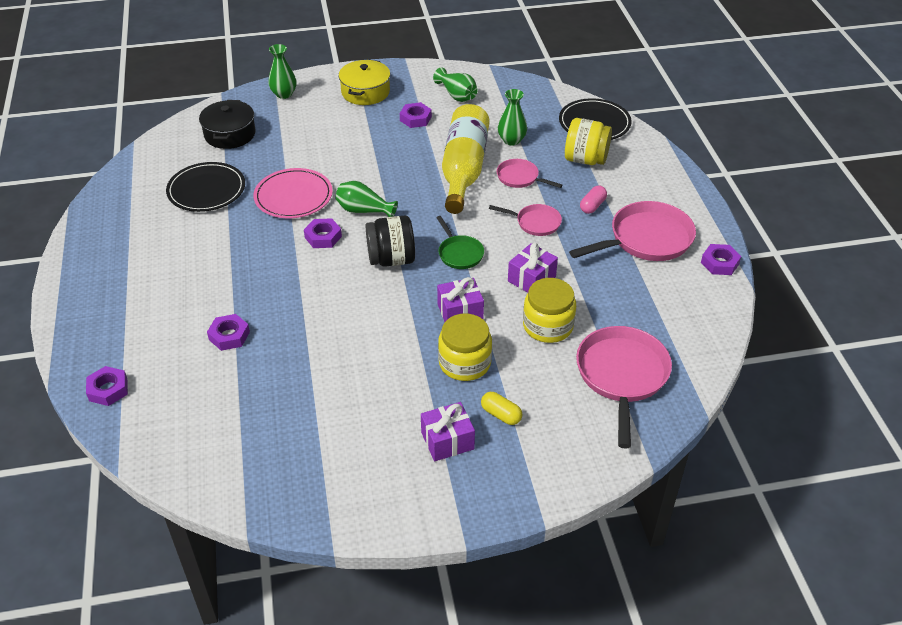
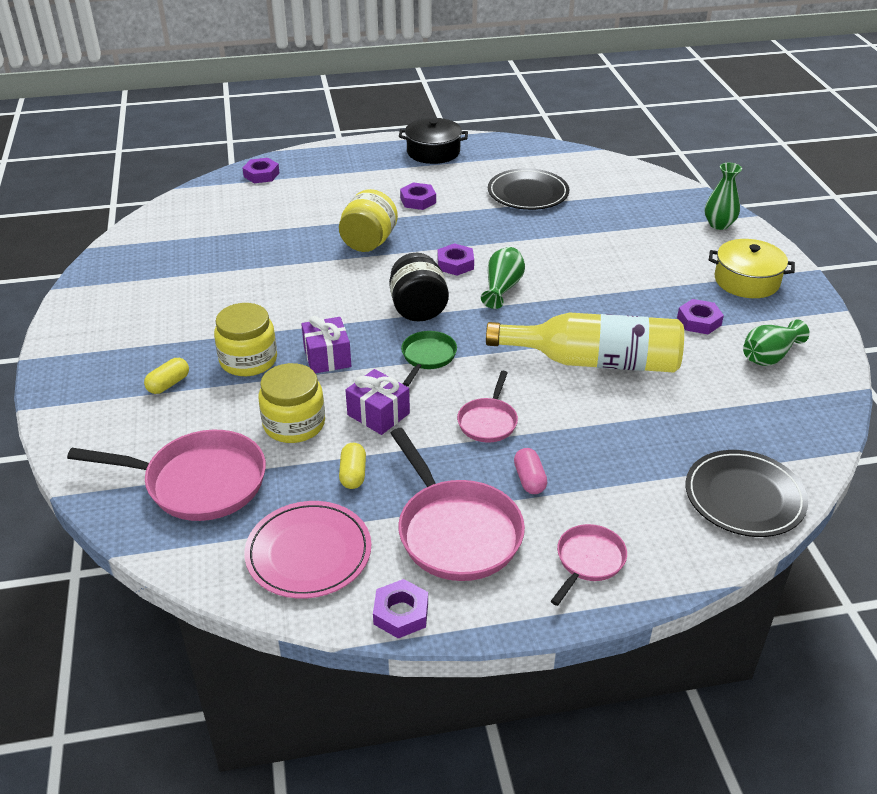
camera: 90 degrees right, 5 degrees down
(229, 336) = (314, 222): purple nut -> purple nut (418, 200)
(230, 134) = (628, 198): black pot -> black pot (433, 152)
(293, 196) = (523, 242): pink plate -> pink plate (308, 553)
(447, 440) = (146, 348): purple gift -> none
(459, 253) = (427, 357): green pan -> green pan turned 135 degrees clockwise
(511, 140) = (672, 405): green vase -> none
(520, 178) = (585, 411): pink pan -> pink pan (588, 561)
(585, 159) = (642, 480): yellow jar -> yellow jar (368, 242)
(592, 206) = (529, 479): pink capsule -> pink capsule turned 45 degrees clockwise
(600, 290) = (353, 474): none -> yellow capsule

